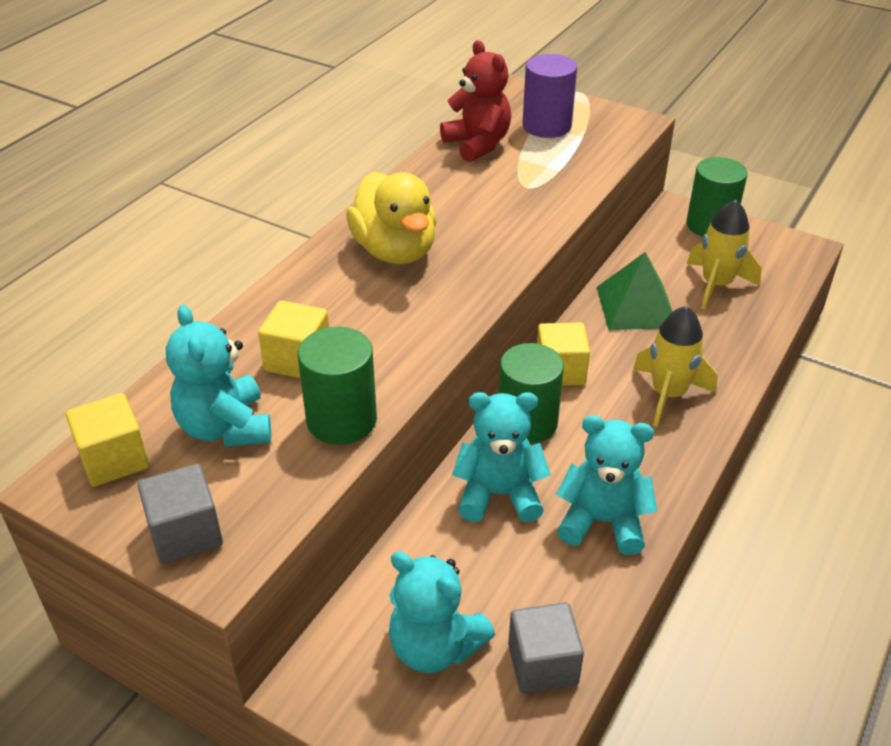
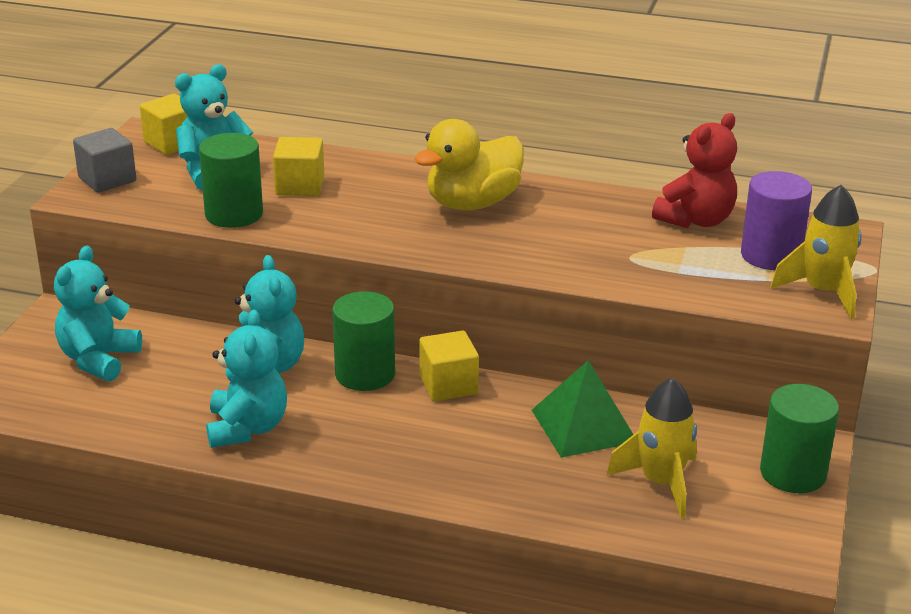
camera: 75 degrees right, 10 degrees down
(542, 664) = (87, 411): grey cube -> none
(668, 394) = (440, 456): yellow rocket -> yellow rocket (823, 292)

